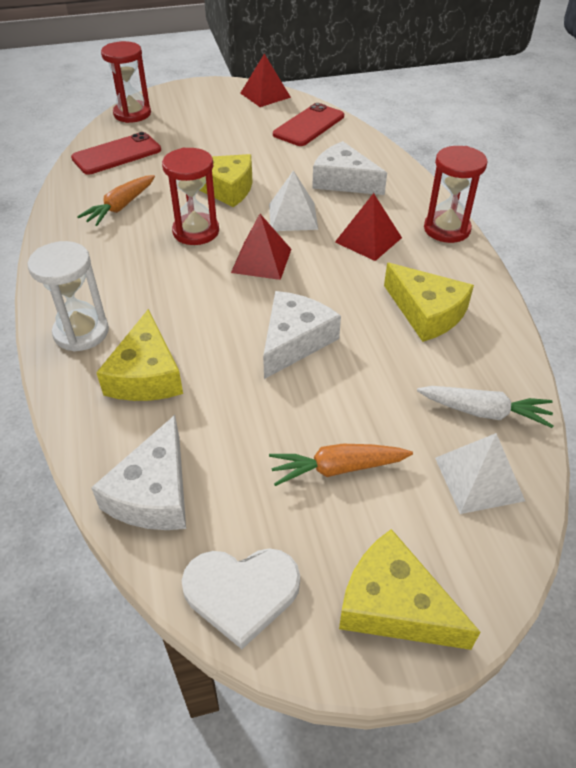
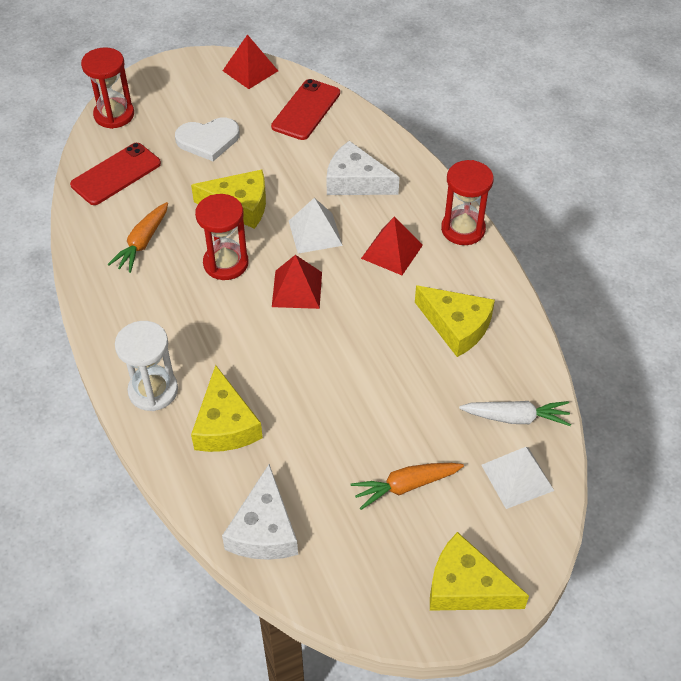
camera: 10 degrees left, 5 degrees up
(241, 592) = (353, 596): white heart -> white heart (208, 140)
(294, 341) = (346, 372): white cheese -> none

